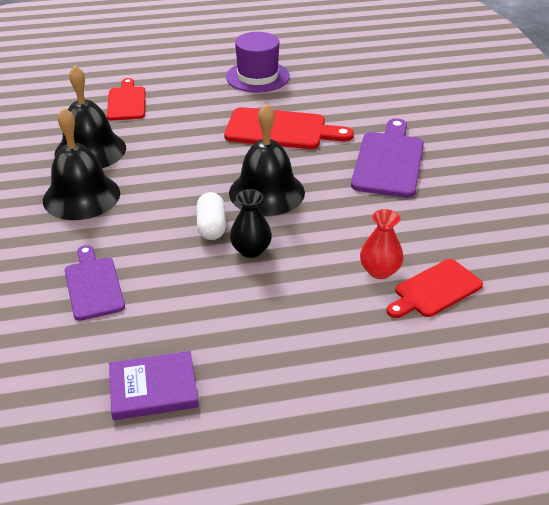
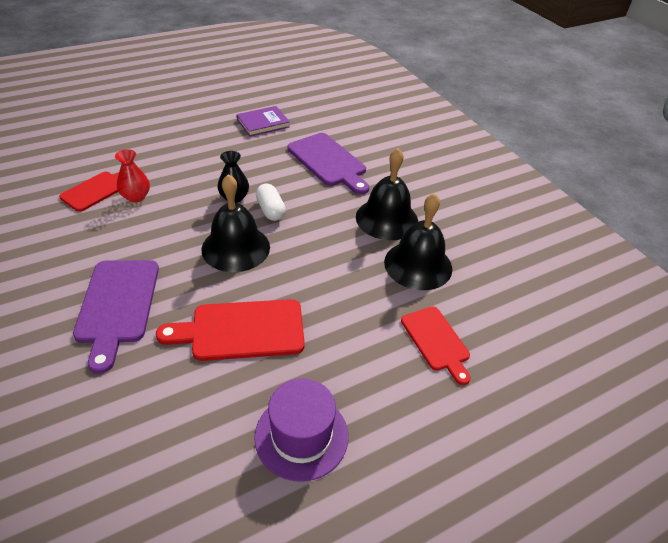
camera: 160 degrees right, 5 degrees up
(93, 285) = (328, 162): purple cutting board -> purple cutting board, size x1.52

